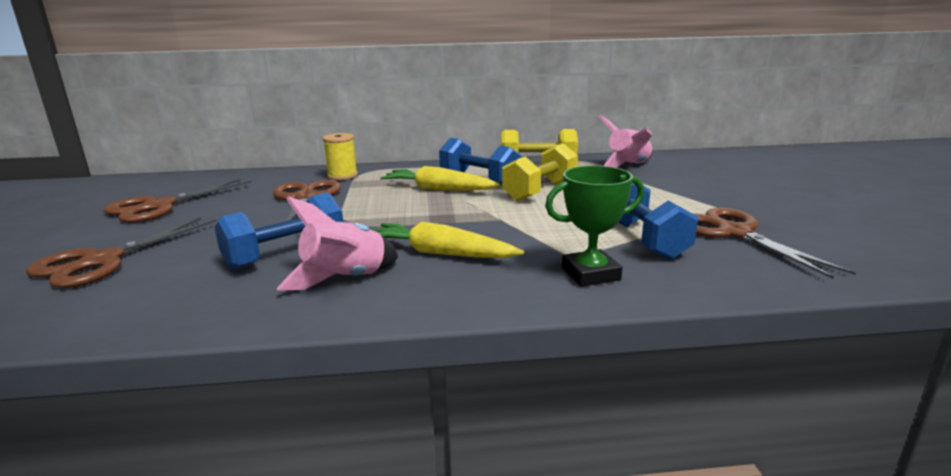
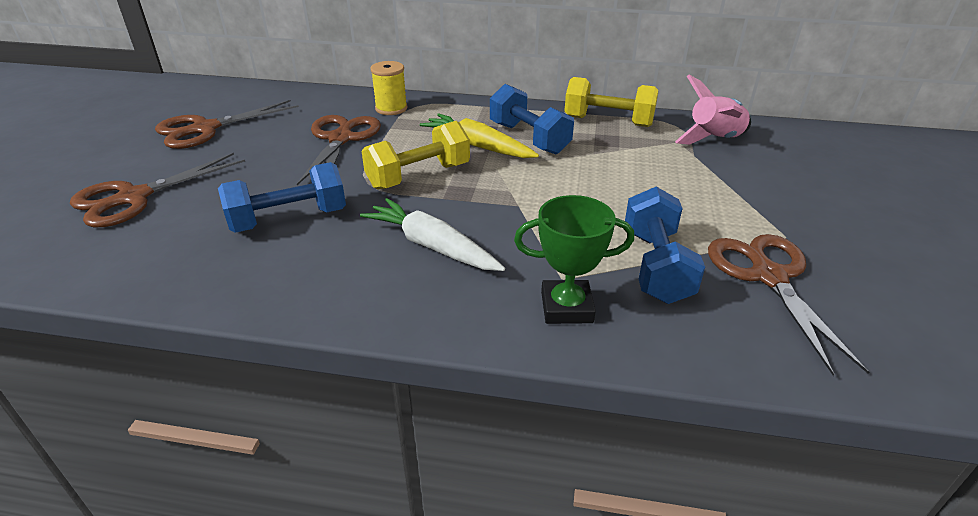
camera: 15 degrees right, 15 degrees up
(345, 279) = (327, 265): pink rocket -> none
(440, 253) = (431, 246): yellow carrot -> white carrot
(540, 191) = (586, 167): yellow dumbbell -> yellow dumbbell (419, 176)

